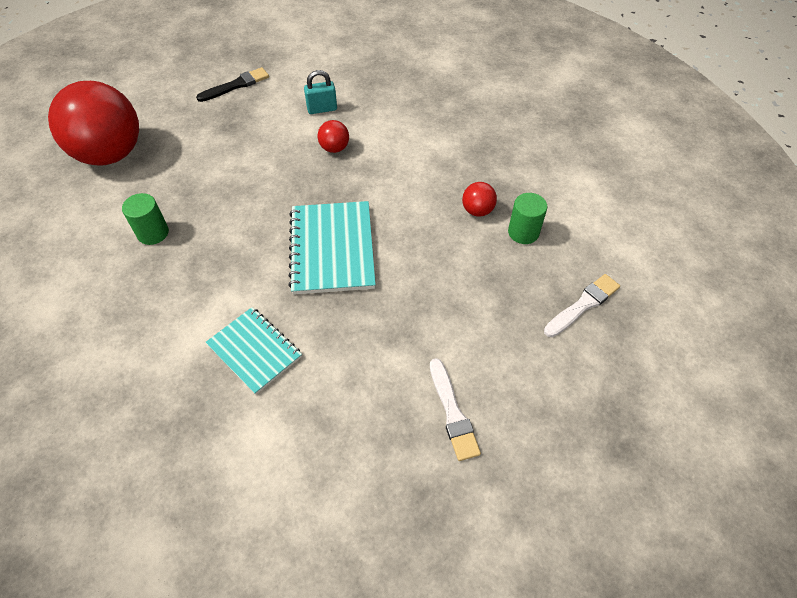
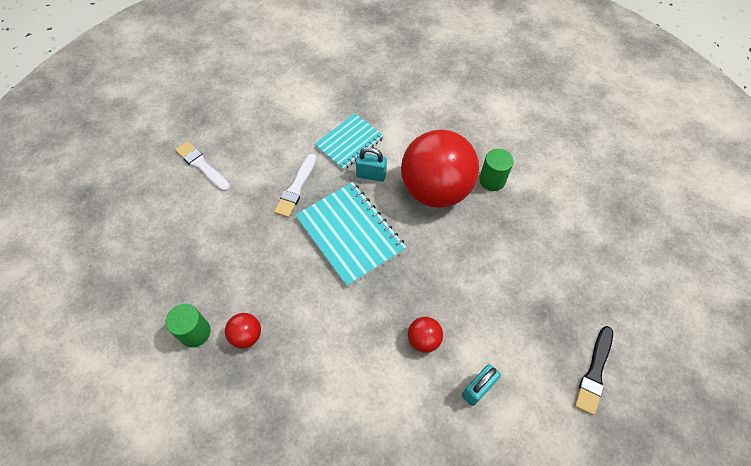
camera: 150 degrees right, 5 degrees up
(111, 154) = (604, 225): red ball -> red ball (435, 190)
(254, 351) = (349, 142): turquoise notebook -> turquoise notebook turned 60 degrees counterclockwise
(263, 298) = (371, 175): none -> turquoise padlock
(583, 305) = (126, 284): white brush -> white brush (296, 188)

